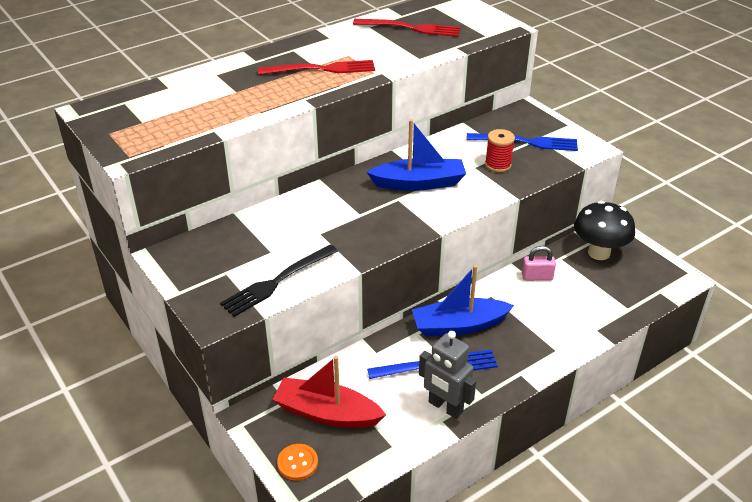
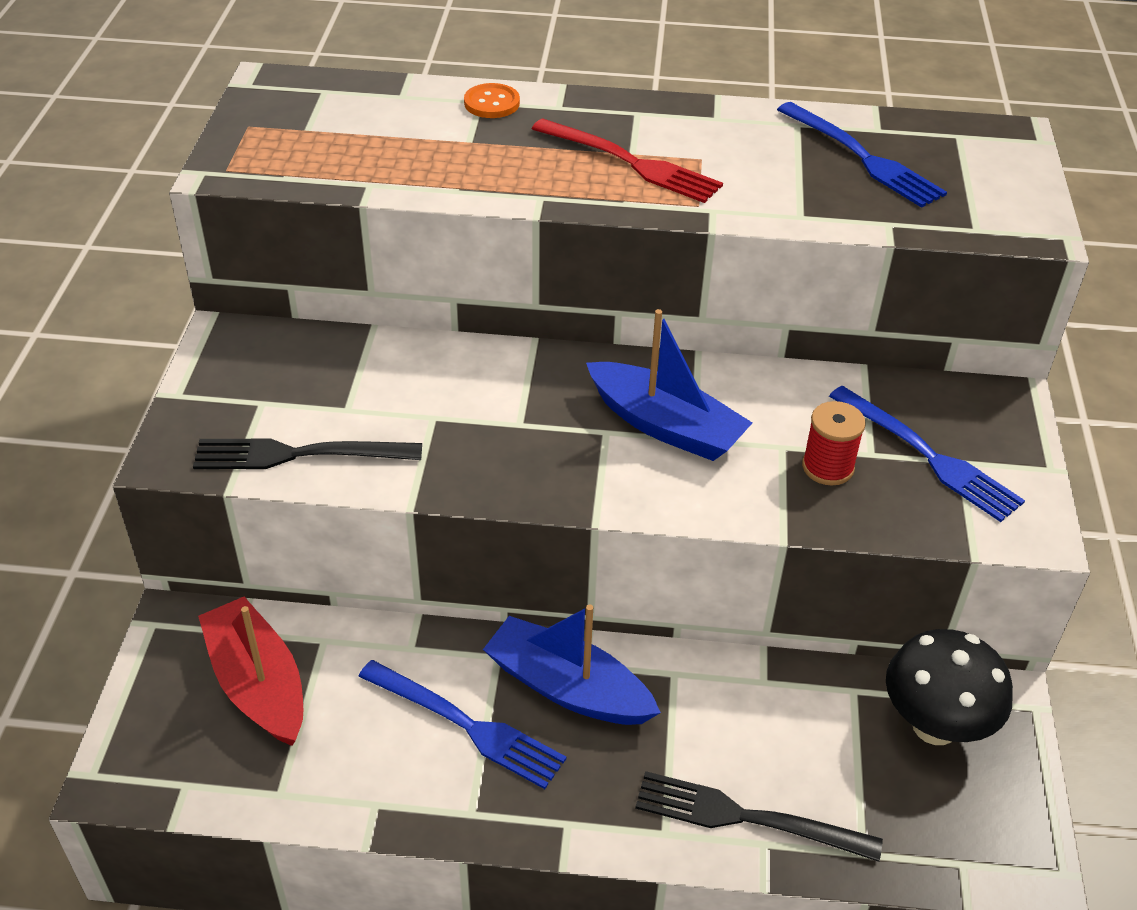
camera: 40 degrees right, 5 degrees up
(297, 463) = (151, 723): orange button -> orange button (492, 103)
(411, 28) = (864, 158): red fork -> blue fork
(445, 407) = (404, 791): grey robot -> none
(537, 277) = (778, 695): pink padlock -> none
(577, 325) = (745, 818): none -> black fork

